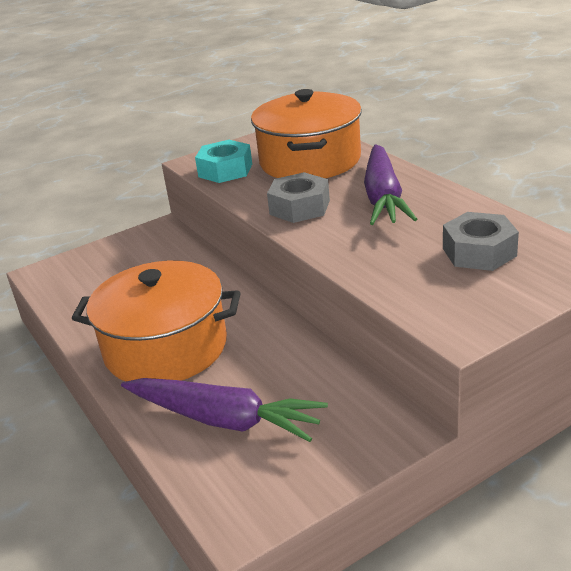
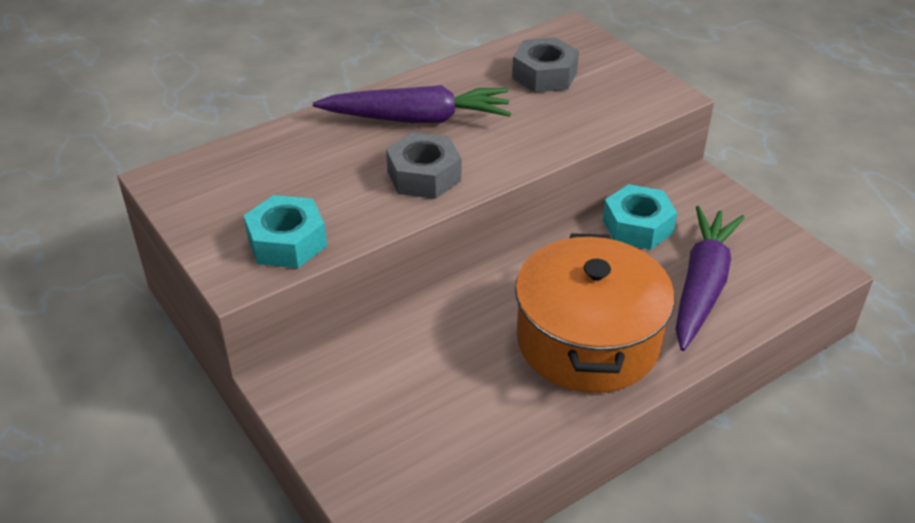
camera: 95 degrees left, 10 degrees up
(310, 160) = (292, 168): orange pot -> none
(318, 378) = (637, 226): none -> turquoise nut

